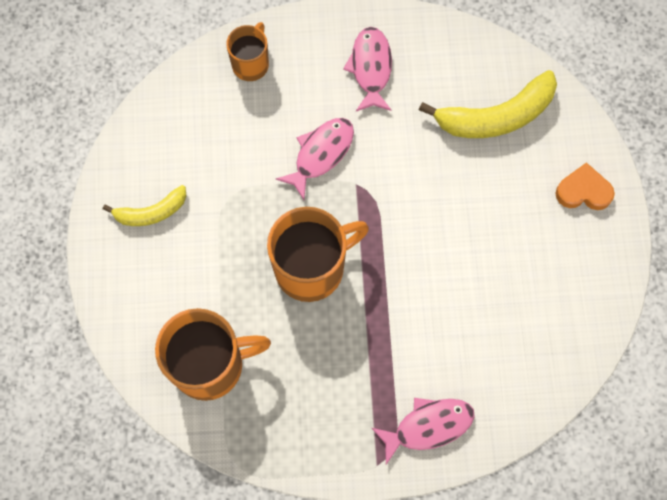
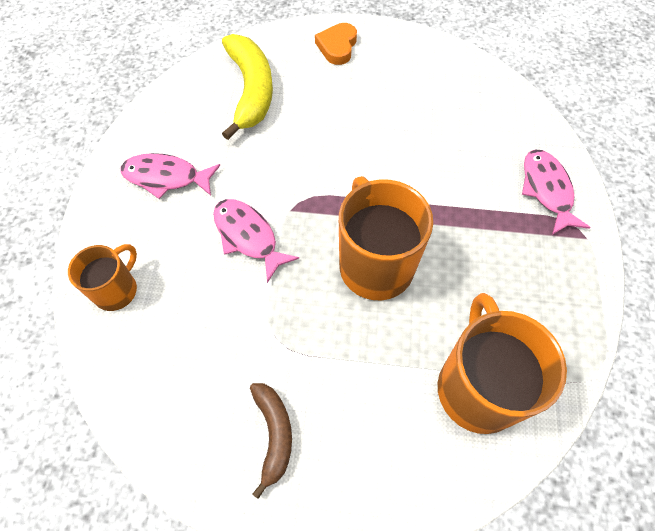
camera: 80 degrees left, 10 degrees down
(151, 212) = (274, 434): yellow banana -> brown banana
(251, 64) = (116, 290): orange mug -> orange mug turned 90 degrees clockwise

